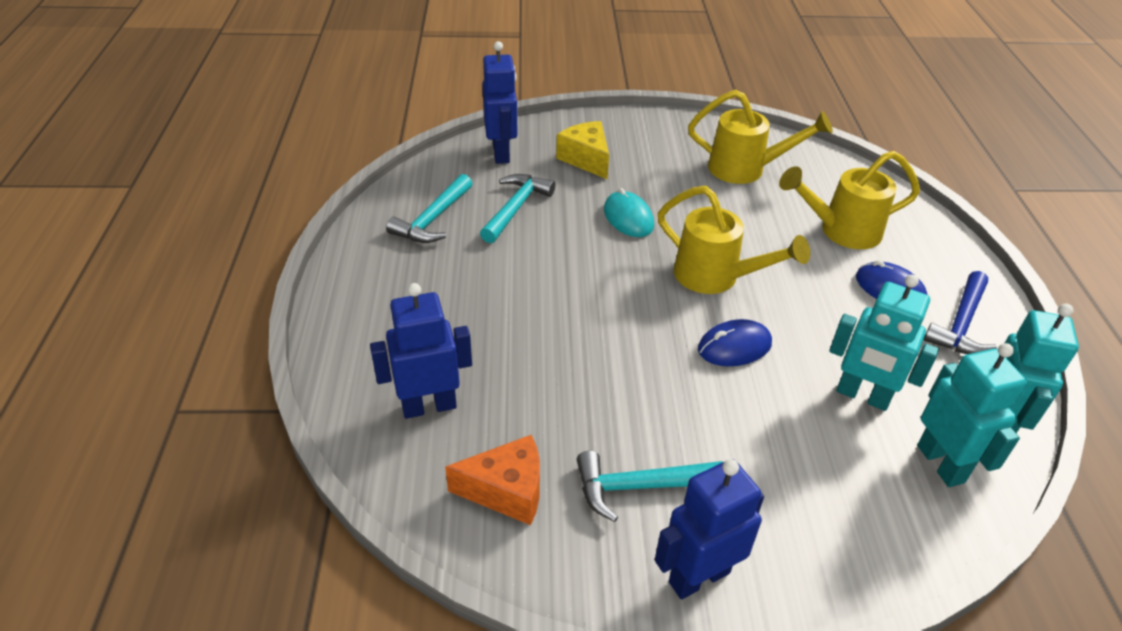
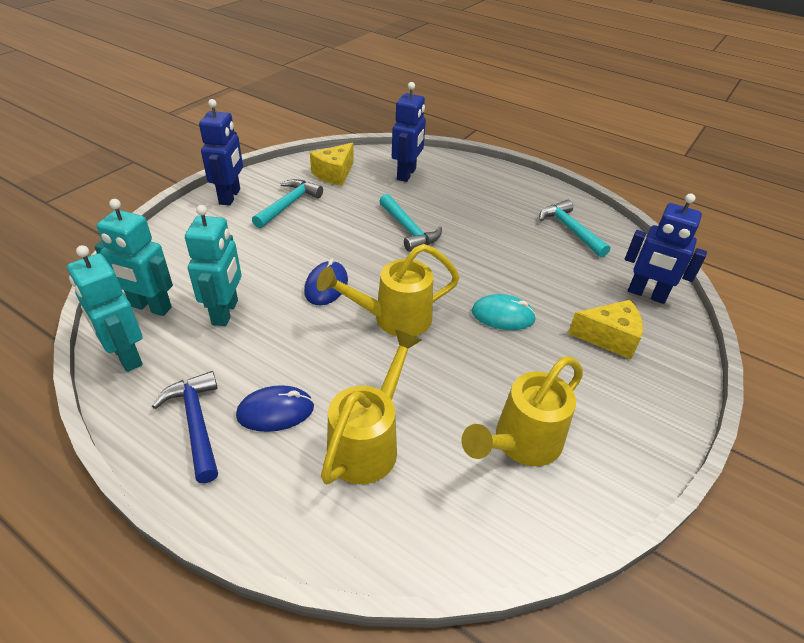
camera: 125 degrees right, 0 degrees up
(507, 491) = (334, 174): orange cheese -> yellow cheese
(516, 208) = (558, 268): turquoise hammer -> turquoise hammer (408, 229)
(862, 396) = (226, 312): turquoise robot -> turquoise robot turned 120 degrees clockwise

